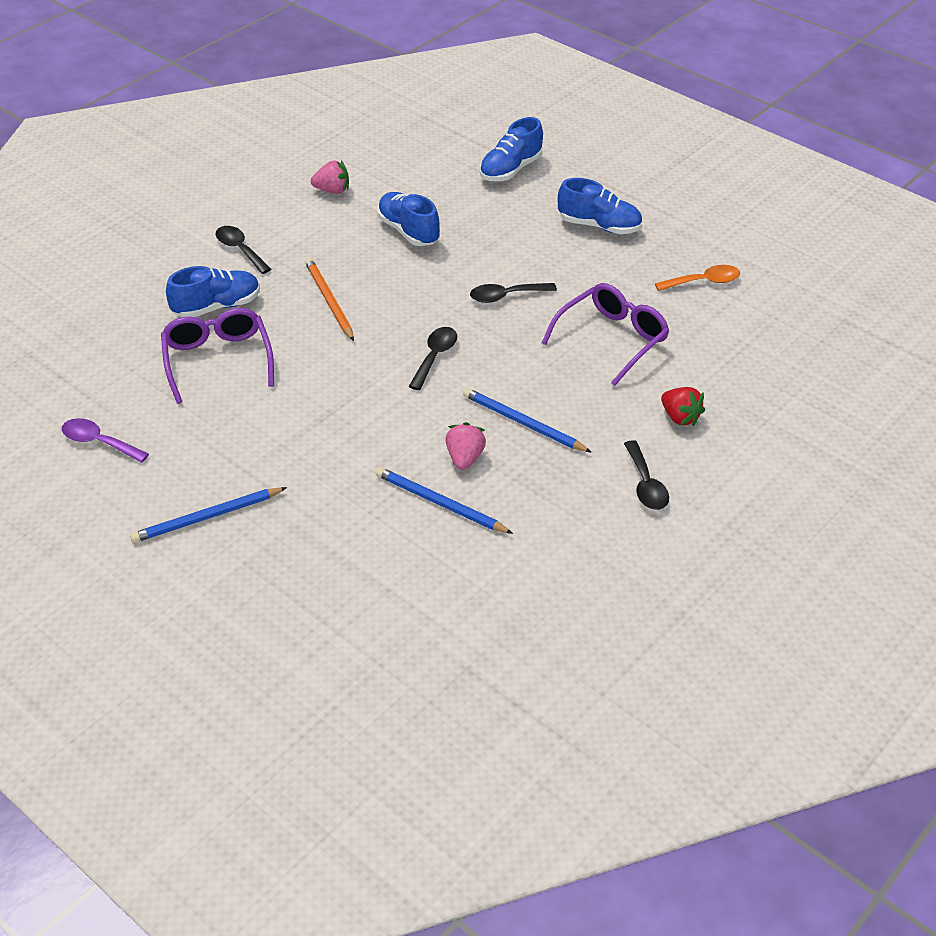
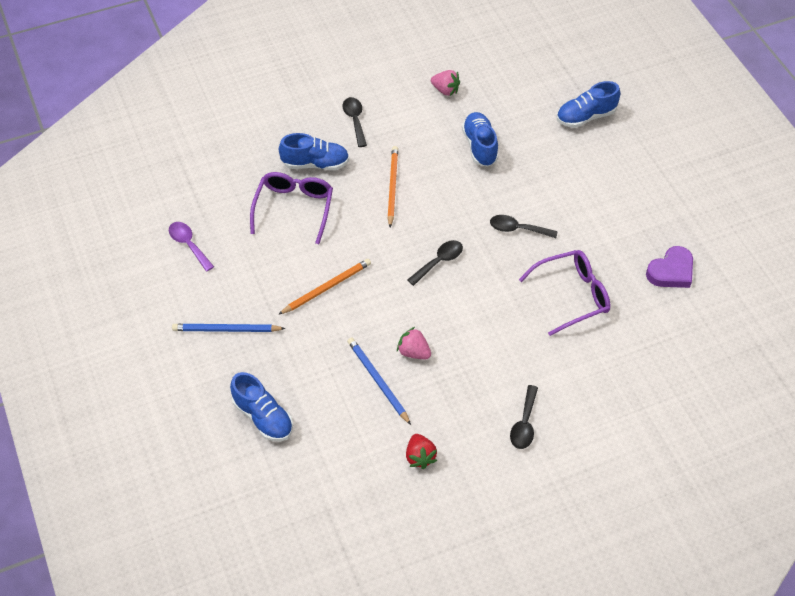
camera: 25 degrees right, 10 degrees up
(312, 428) = (327, 287): none -> orange pencil
(465, 458) = (413, 352): pink strawberry -> pink strawberry turned 90 degrees counterclockwise
(523, 423) = (468, 340): blue pencil -> none
(599, 226) = (622, 192): blue shoe -> blue shoe (263, 417)
(680, 417) = (581, 380): red strawberry -> red strawberry (420, 457)
(704, 282) = (671, 271): orange spoon -> purple heart

